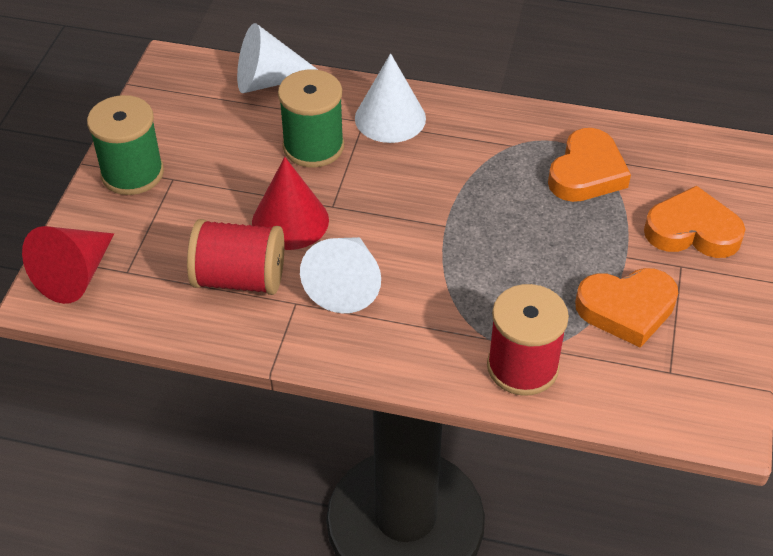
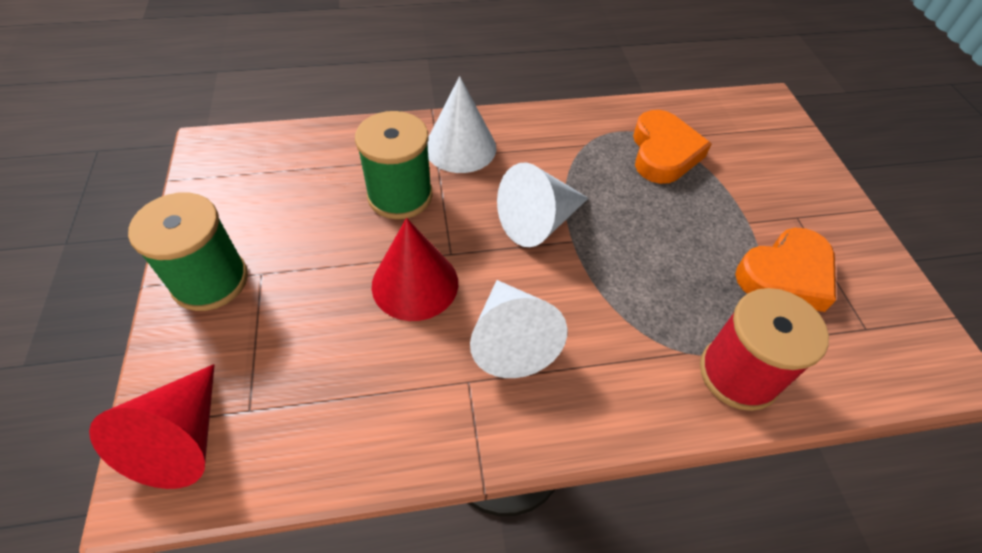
camera: 25 degrees left, 5 degrees up
(239, 279) = (391, 373): red spool -> none
(269, 81) = (322, 140): white cone -> white cone (538, 222)
(692, 231) = (782, 181): orange heart -> none

